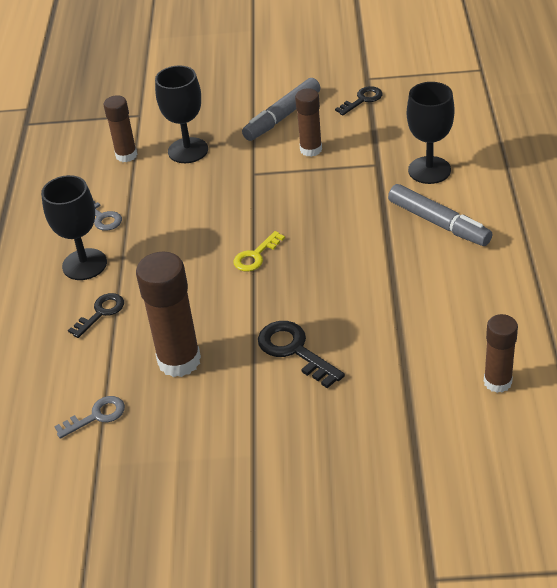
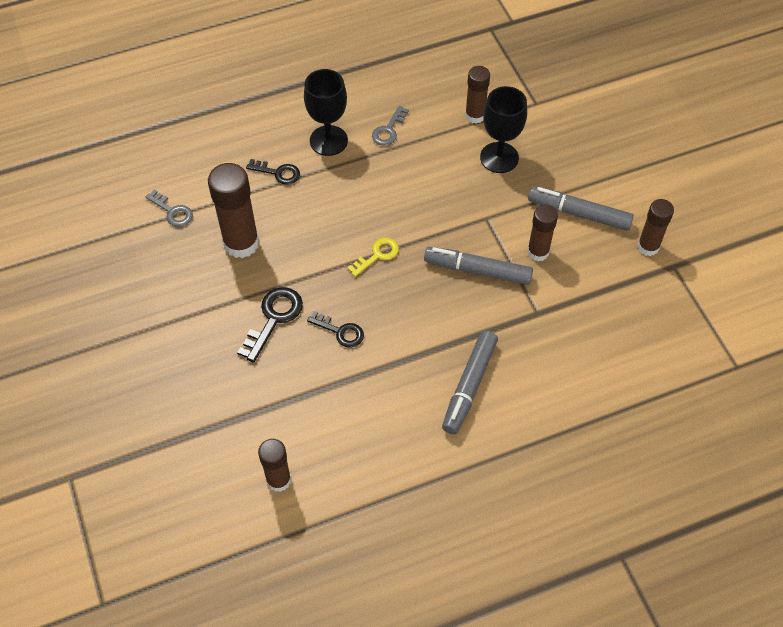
camera: 65 degrees right, 15 degrees up
(256, 256) = (377, 255): yellow key -> yellow key turned 120 degrees clockwise
(311, 191) = (477, 270): none -> grey marker
(340, 87) = (648, 247): none -> brown glue stick
(362, 100) = (634, 272): black key -> black key (340, 331)
(429, 170) = (545, 359): black goblet -> none

